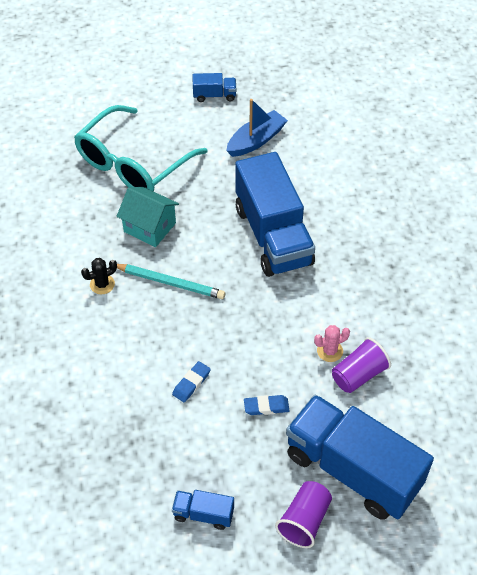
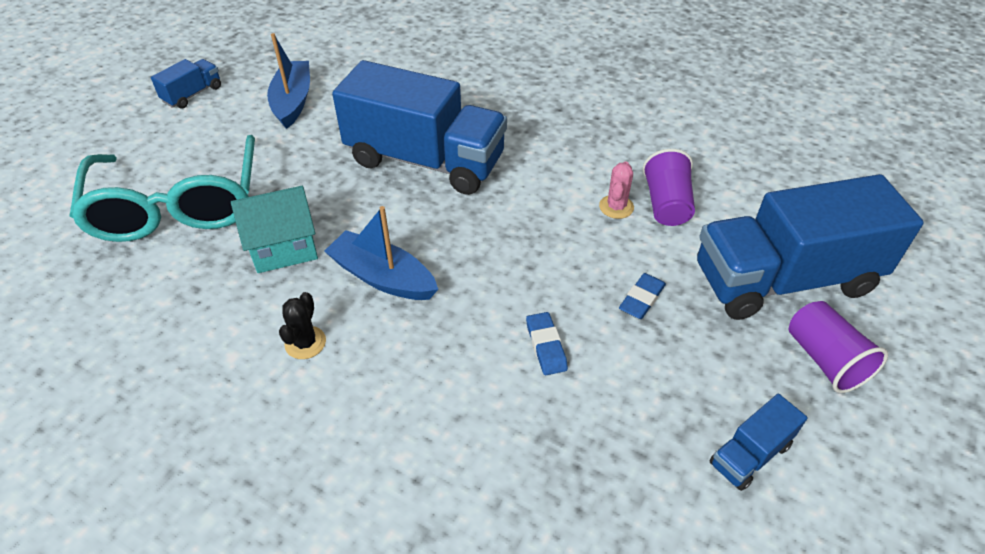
camera: 50 degrees left, 5 degrees down
(170, 283) = (383, 277): turquoise pencil -> blue boat

